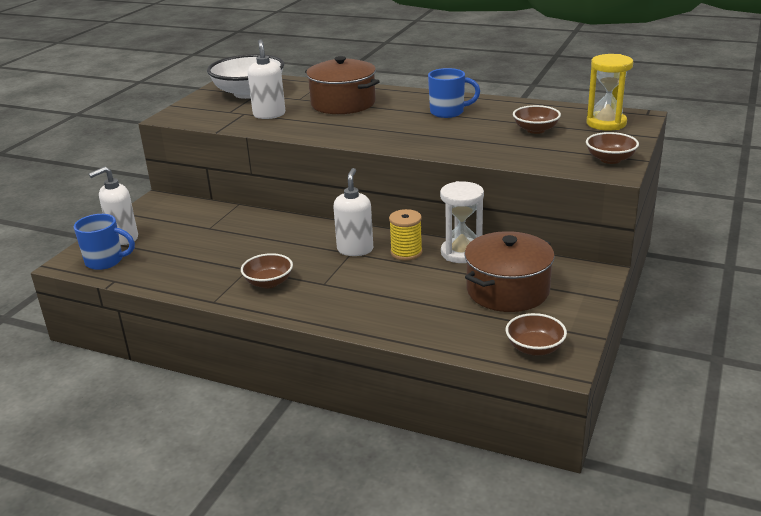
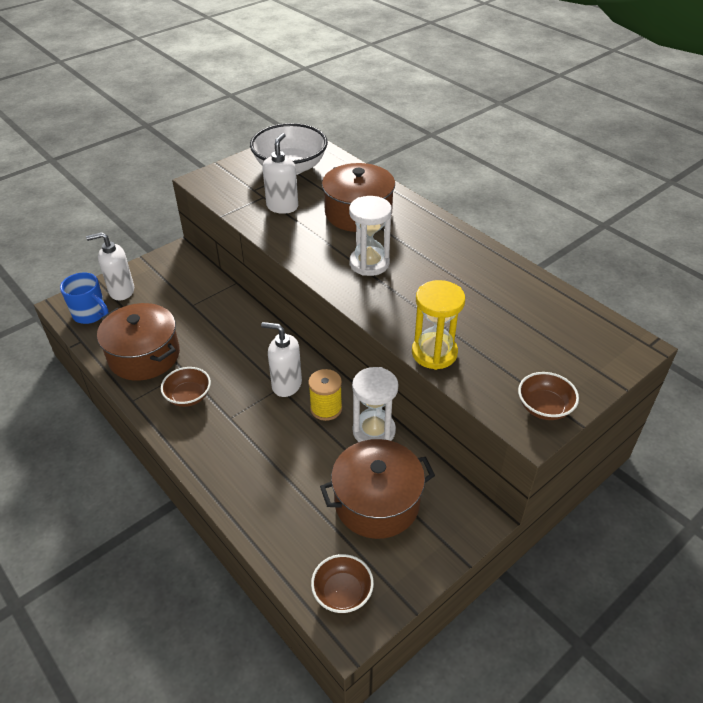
camera: 25 degrees right, 15 degrees up
(194, 271) = (144, 356): none -> brown pot
(355, 249) = (286, 385): white soap dispenser -> white soap dispenser turned 105 degrees counterclockwise
(386, 126) = (369, 263): none -> white hourglass
(448, 112) = (444, 263): blue mug -> none
(535, 130) = (507, 326): brown bowl -> none
(606, 123) = (590, 344): yellow hourglass -> yellow hourglass (434, 353)

